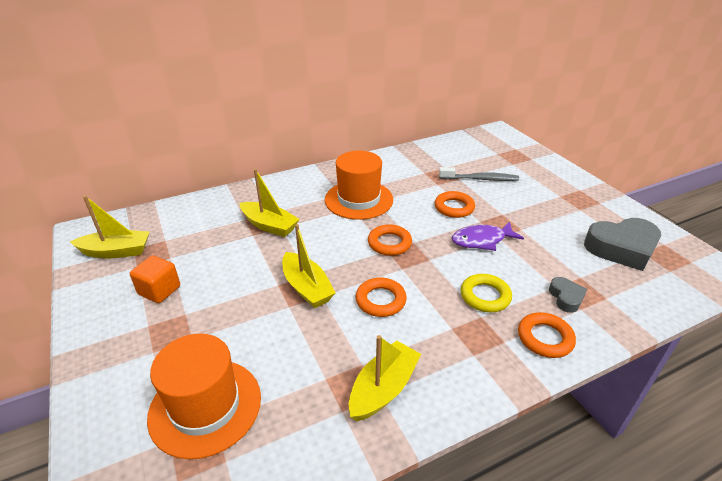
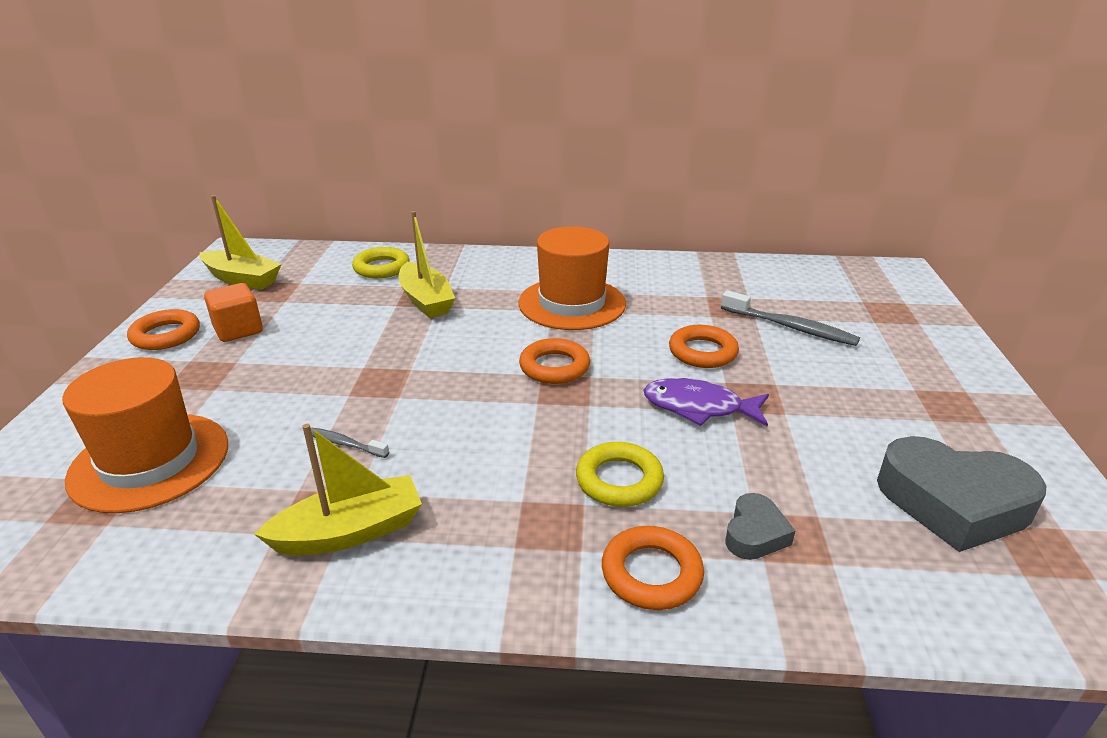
camera: 30 degrees right, 5 degrees down
(213, 211) = (381, 268): none -> yellow ring
(307, 288) = (391, 382): yellow boat -> none
(321, 338) = (344, 444): none -> grey toothbrush
(380, 300) = (464, 429): orange ring -> orange ring (166, 335)

